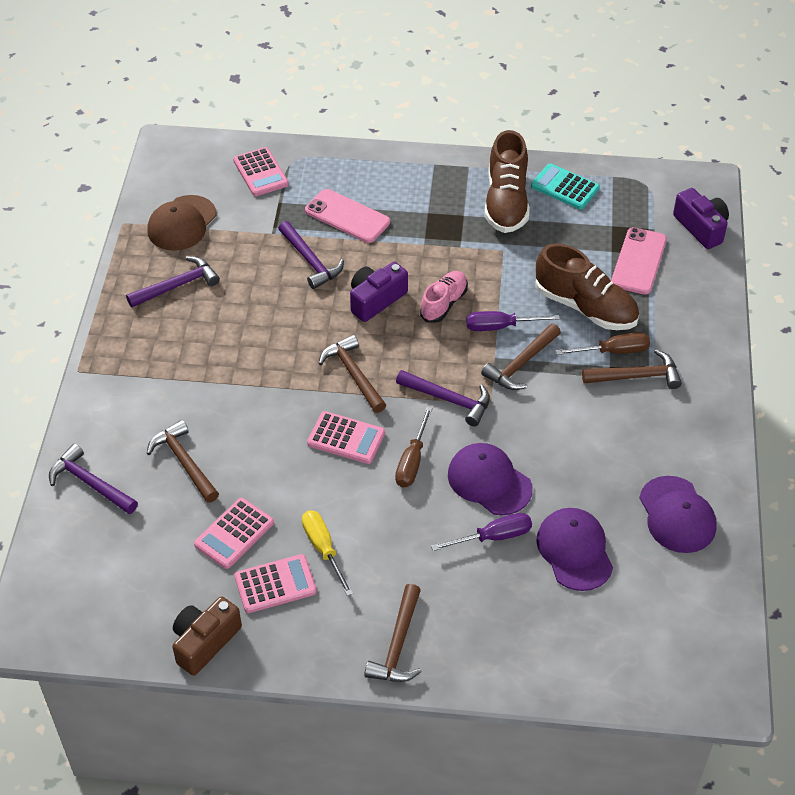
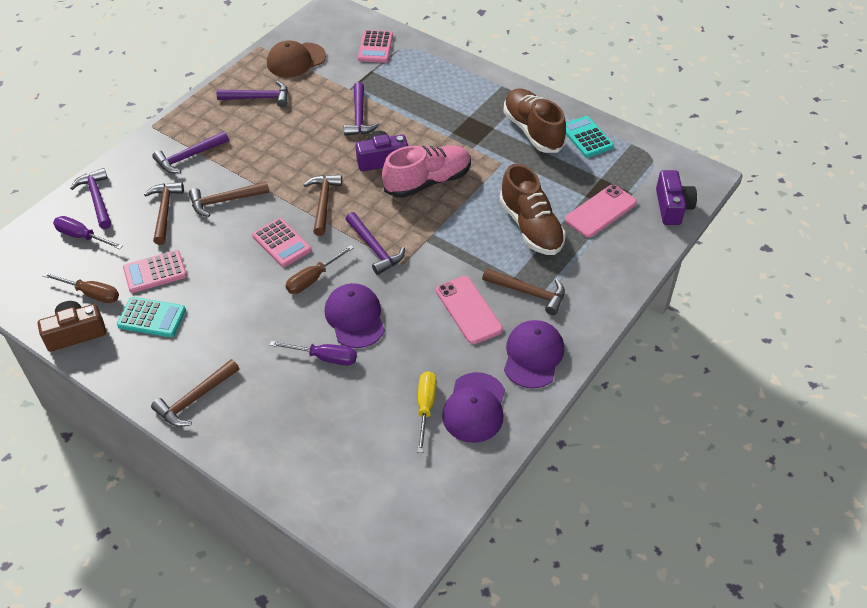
camera: 30 degrees right, 0 degrees up
(156, 388) = (189, 157): none -> purple hammer
(275, 584) = (152, 318): pink calculator -> turquoise calculator
(323, 549) = (202, 309): yellow screwdriver -> yellow screwdriver (425, 407)
(347, 216) = (410, 97): pink phone -> pink phone (468, 310)
(444, 303) = (427, 182): pink shoe -> pink shoe, size x1.62
(500, 327) = (455, 214): purple screwdriver -> purple screwdriver (82, 236)
(506, 202) = (533, 131): brown shoe -> brown shoe turned 120 degrees clockwise
(521, 364) = (448, 246): brown hammer -> brown hammer (225, 201)
(574, 551) = (375, 396): purple cap -> purple cap (533, 356)
(613, 351) = (526, 267): brown screwdriver -> brown screwdriver (91, 294)

